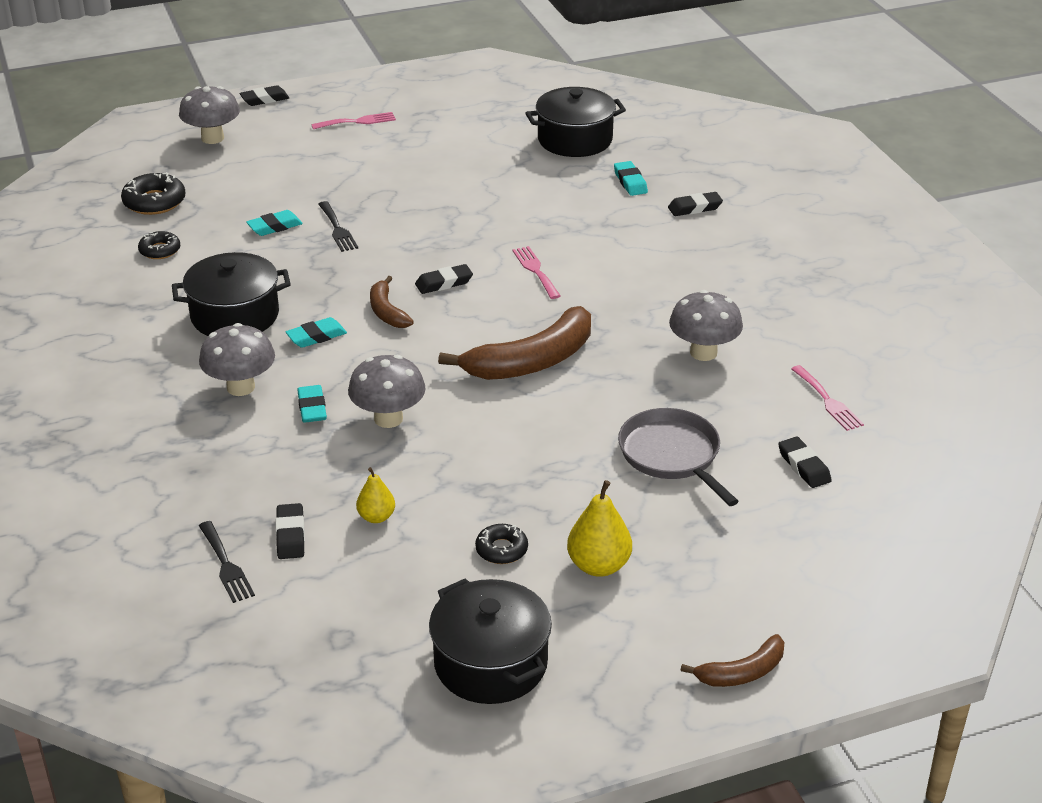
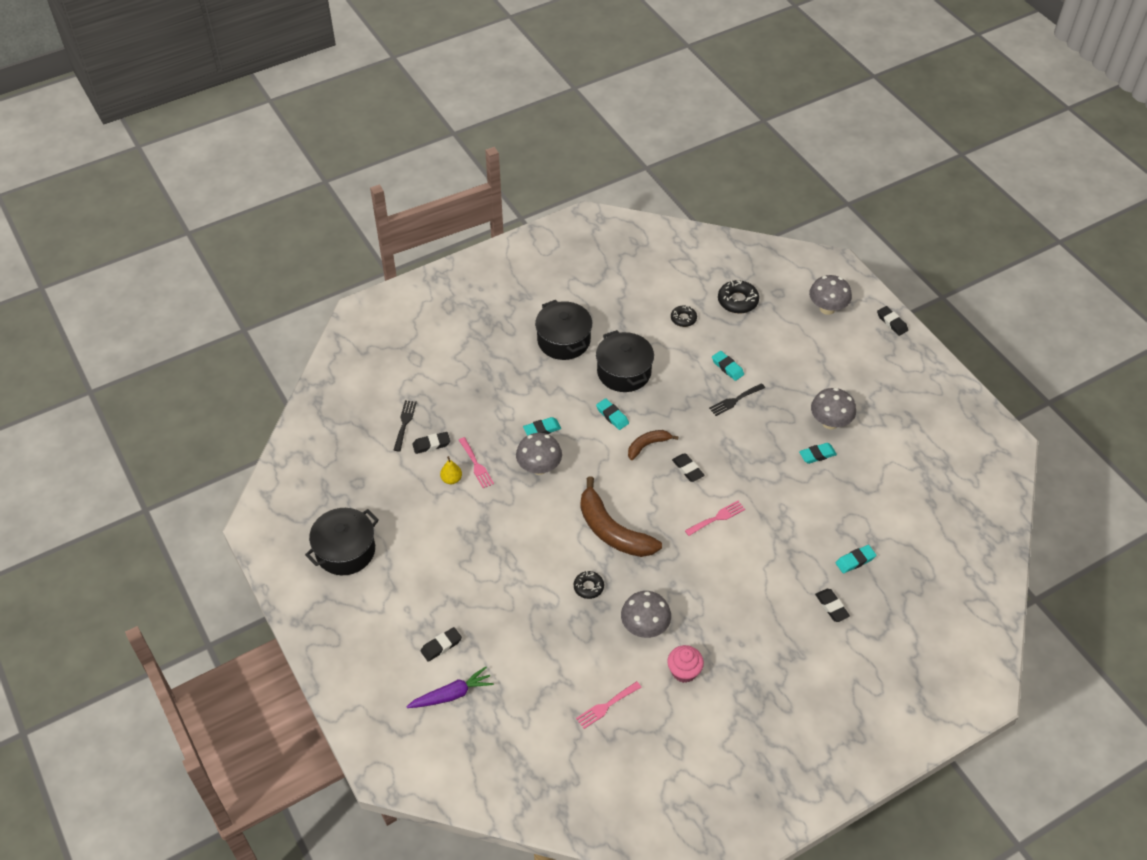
camera: 80 degrees right, 15 degrees up
(226, 565) = (404, 423): black fork -> black fork turned 135 degrees clockwise
(241, 387) = (554, 392): grey mushroom -> grey mushroom (830, 422)
(358, 121) = (881, 381): pink fork -> pink fork (476, 465)
(457, 182) = (817, 455): none -> turquoise eraser
(501, 549) = (433, 542): black donut -> black donut (588, 587)
(575, 140) = (906, 517): black pot -> black pot (564, 340)
(598, 566) = (426, 590): yellow pear -> none
(672, 455) = (531, 618): grey pan -> none
(742, 672) = (349, 669): brown banana -> none
(778, 329) = (684, 671): none -> pink cupcake
(800, 551) = (452, 694): none -> purple carrot
(804, 466) = (533, 694): black eraser -> black eraser (441, 646)

